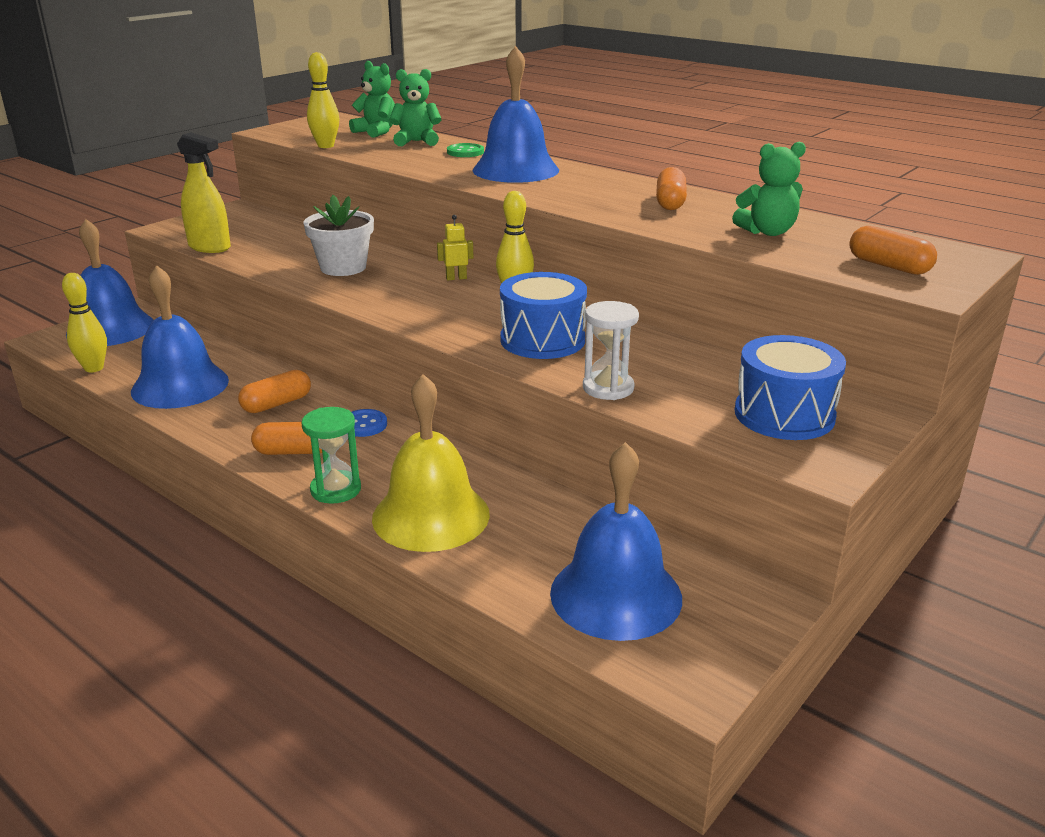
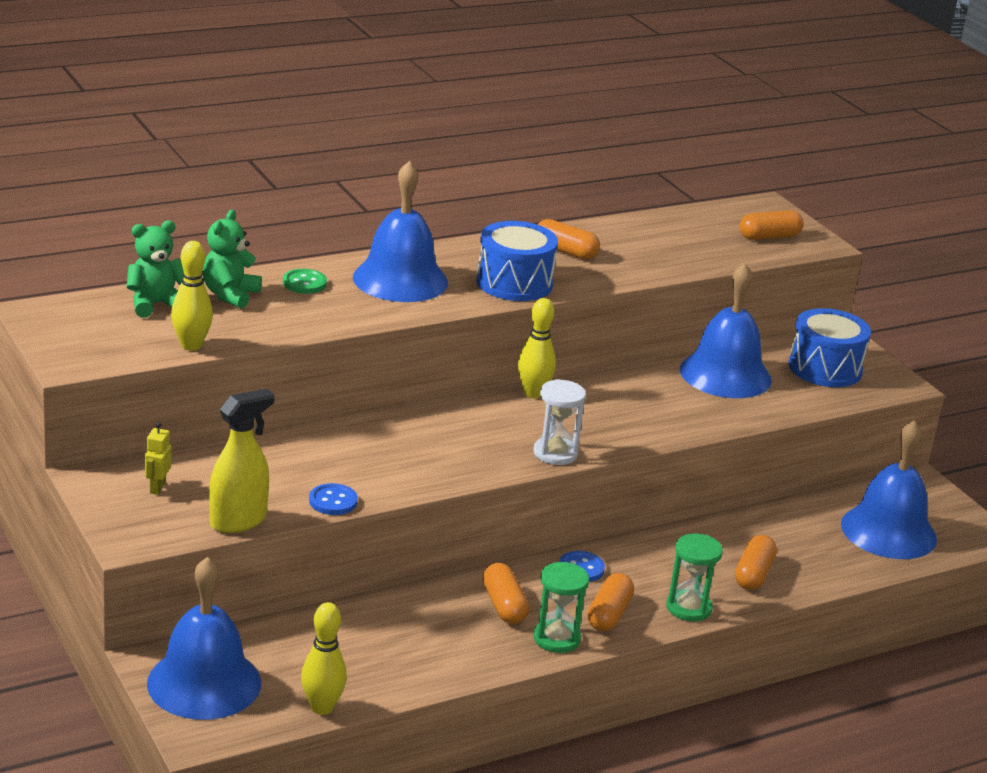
camera: 70 degrees left, 0 degrees up
(180, 385) = (416, 656): blue bell -> blue bell (725, 374)
(239, 435) = (556, 638): none -> green hourglass
(260, 265) = (333, 501): none -> blue button
(343, 267) = (383, 457): white flower pot -> none
(431, 515) = (753, 574): yellow bell -> orange capsule
(456, 278) = (466, 408): yellow robot -> yellow robot (157, 488)
(542, 340) = (642, 411): blue drum -> blue drum (514, 283)
(608, 388) = (747, 413): white hourglass -> white hourglass (555, 453)
(767, 232) = (670, 245): green teddy bear -> none

